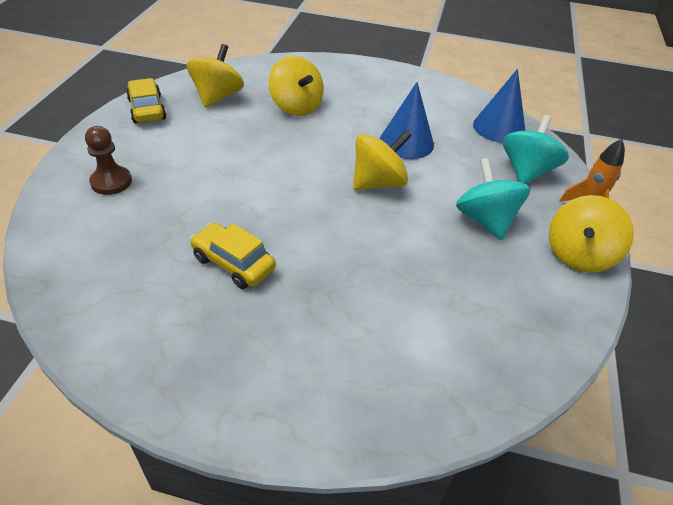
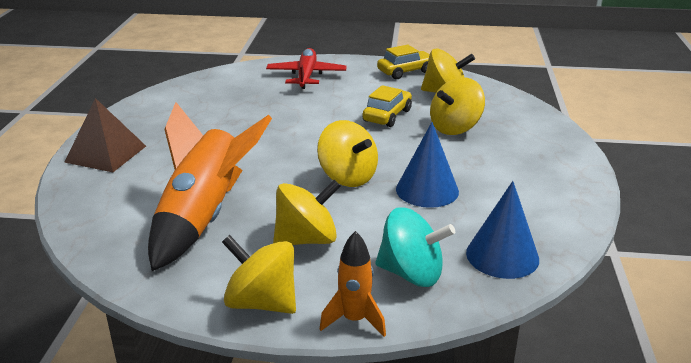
camera: 85 degrees right, 15 degrees down
(111, 182) = (306, 76): brown pawn -> red plane
(233, 263) = (227, 126): yellow car -> yellow car (387, 115)
(278, 398) = (106, 154): none -> brown pyramid
(449, 290) = (204, 217): none -> orange rocket
(485, 220) = (307, 239): turquoise spinning top -> yellow spinning top

